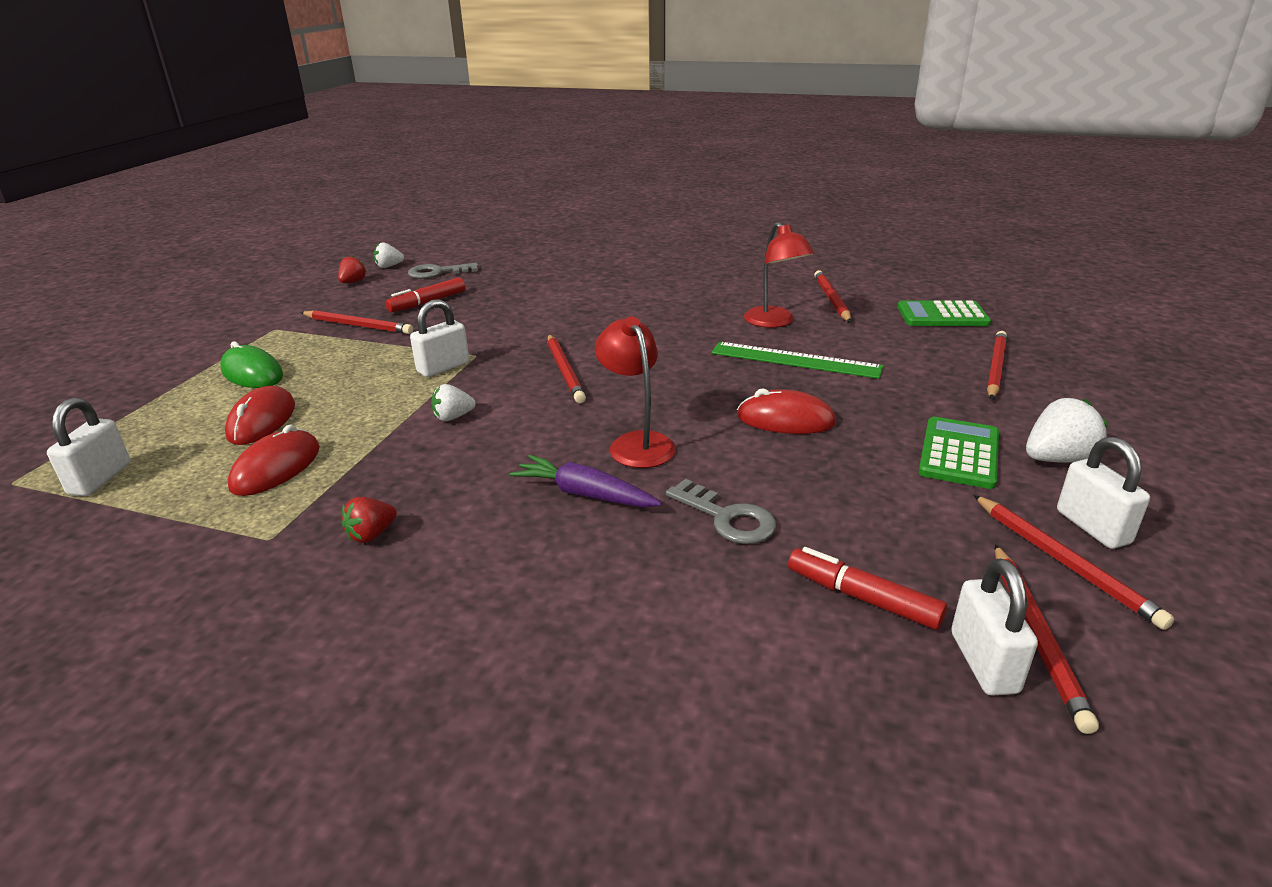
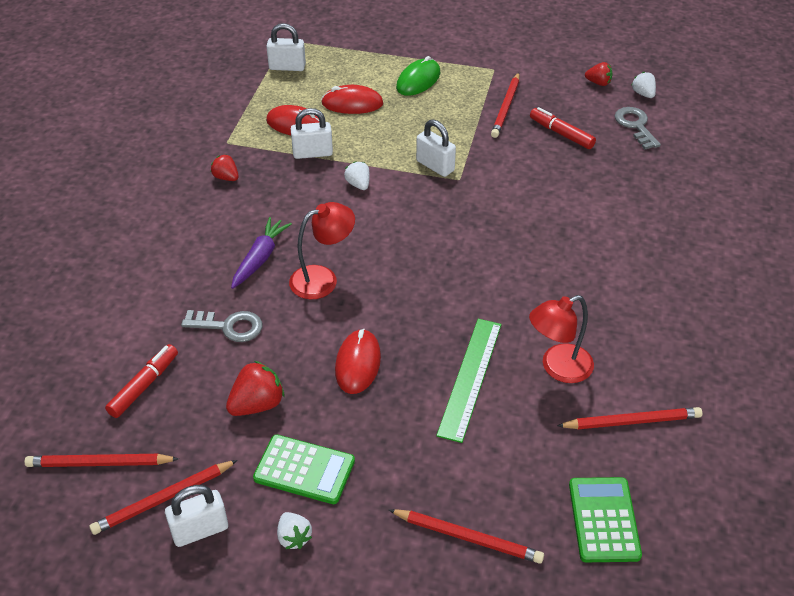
camera: 85 degrees right, 15 degrees up
(564, 370) = (435, 231): red pencil -> none
(727, 518) = (229, 326): grey key -> grey key turned 120 degrees counterclockwise
(869, 489) = (257, 404): none -> red strawberry
(983, 662) = (84, 432): white padlock -> white padlock (312, 153)
(1057, 459) = (294, 537): white strawberry -> white strawberry, size x0.63

